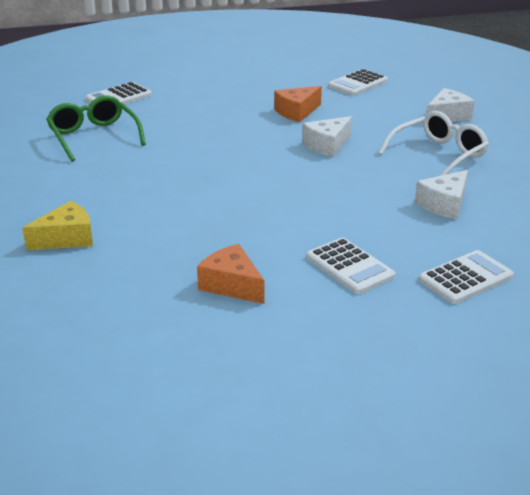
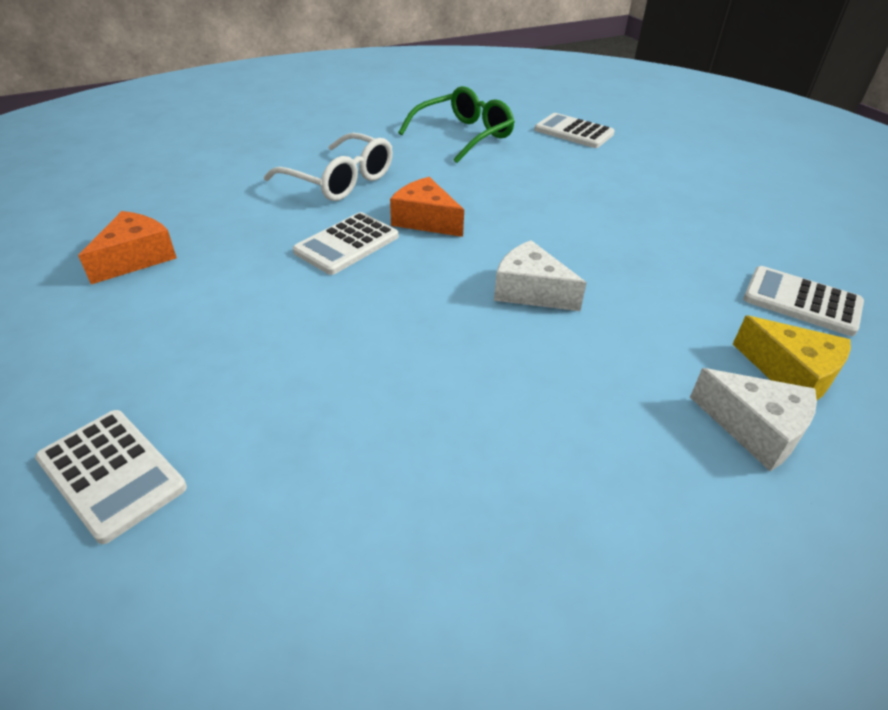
camera: 75 degrees right, 10 degrees up
(66, 238) = (241, 158): yellow cheese -> yellow cheese (791, 374)
(297, 112) = (629, 252): orange cheese -> orange cheese (425, 220)
(349, 267) = (165, 343): white calculator -> white calculator (347, 244)
(438, 155) = (562, 422): white glasses -> white glasses (340, 180)
(444, 204) = (363, 437): white cheese -> none

